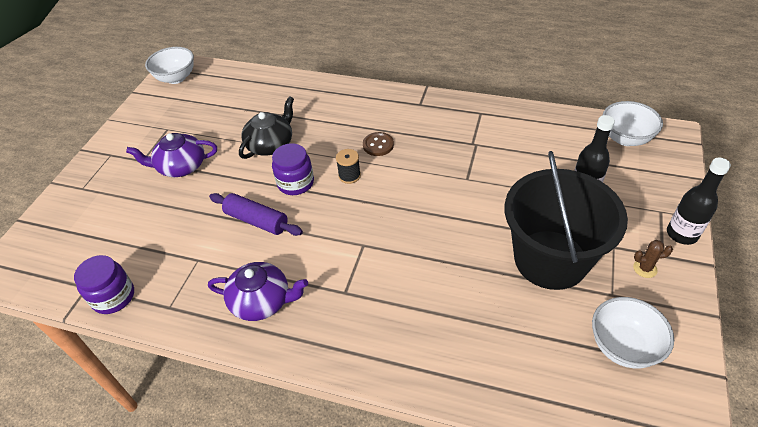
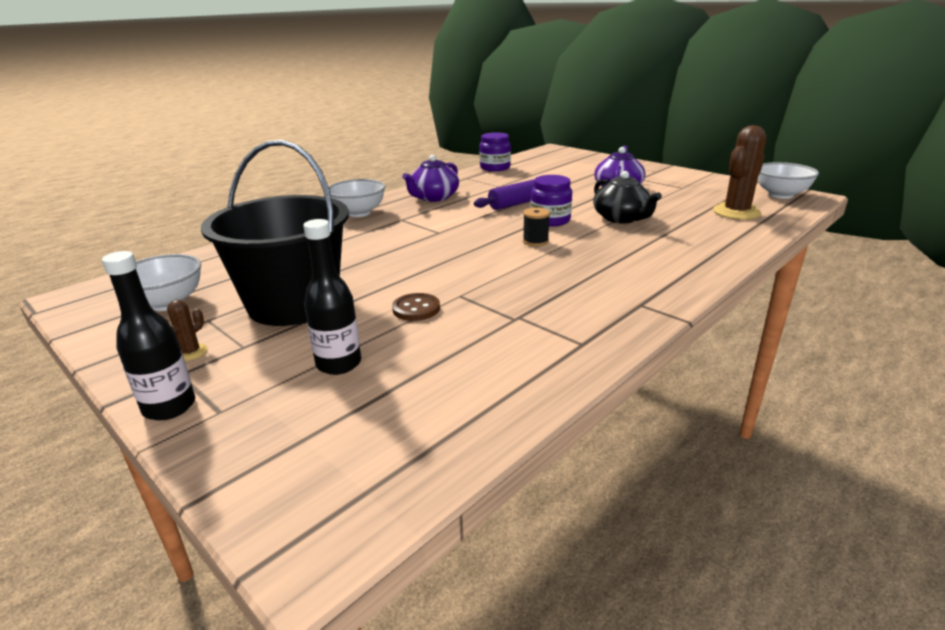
camera: 115 degrees right, 20 degrees down
(230, 93) = (736, 212): none -> brown cactus
(378, 145) = (573, 262): brown button -> brown button (416, 309)
(625, 138) = (378, 465): white bowl -> white bowl (359, 213)

